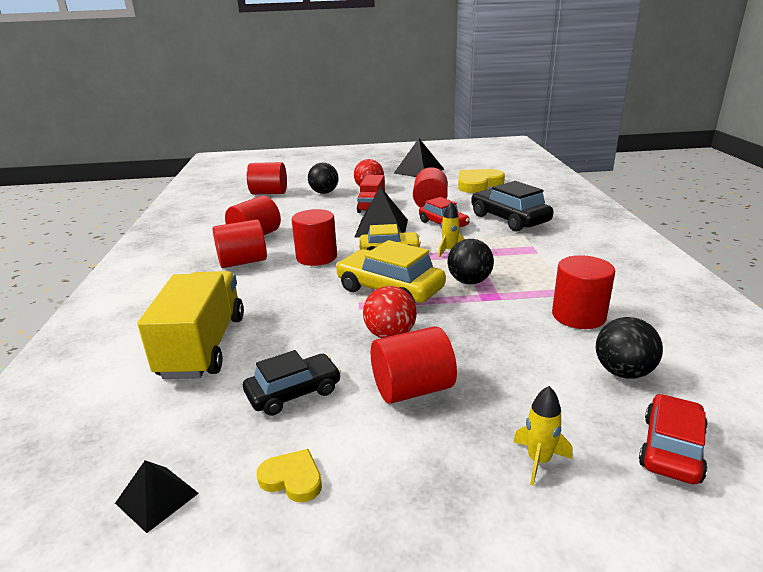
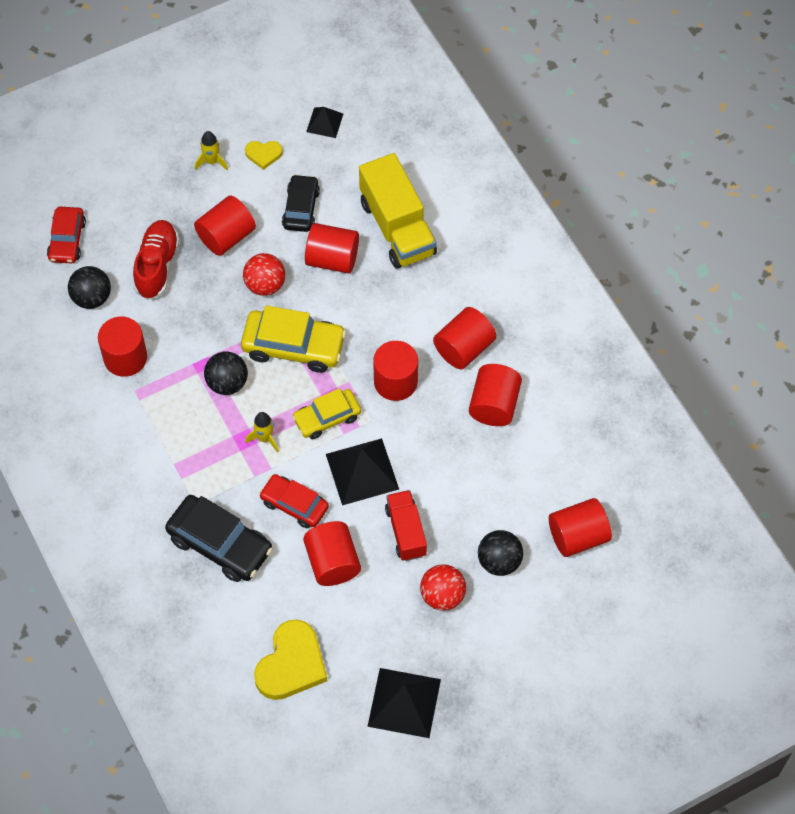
camera: 155 degrees right, 35 degrees up
(294, 392) = (301, 208): black car -> black car turned 150 degrees clockwise
(299, 338) = (332, 259): none -> red cylinder
(522, 382) = (157, 266): none -> red shoe
(539, 461) = (138, 208): yellow rocket -> yellow rocket (212, 161)

